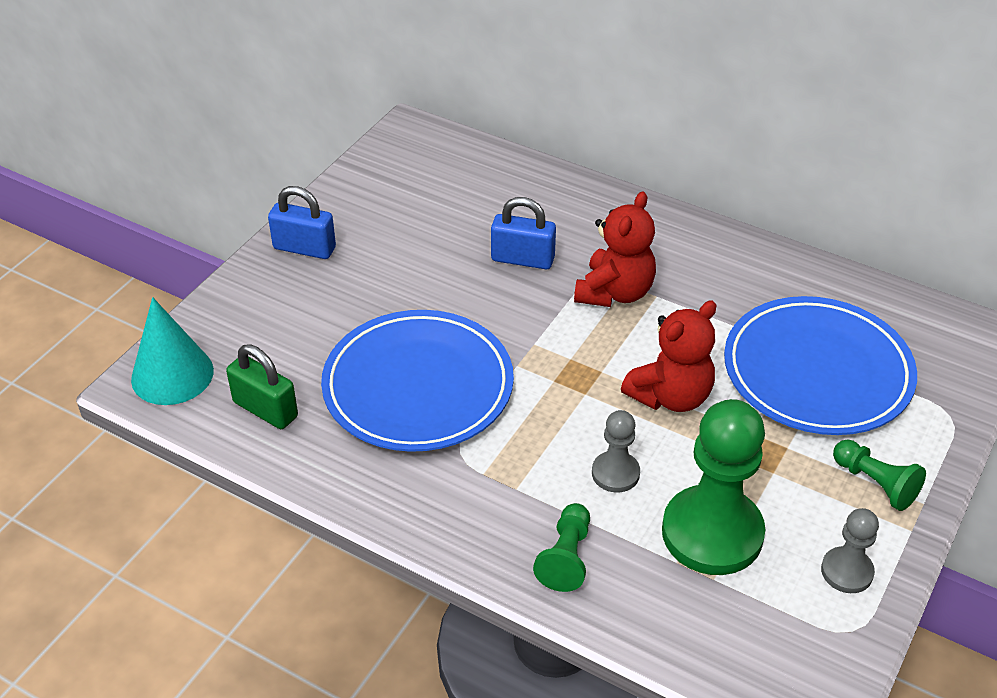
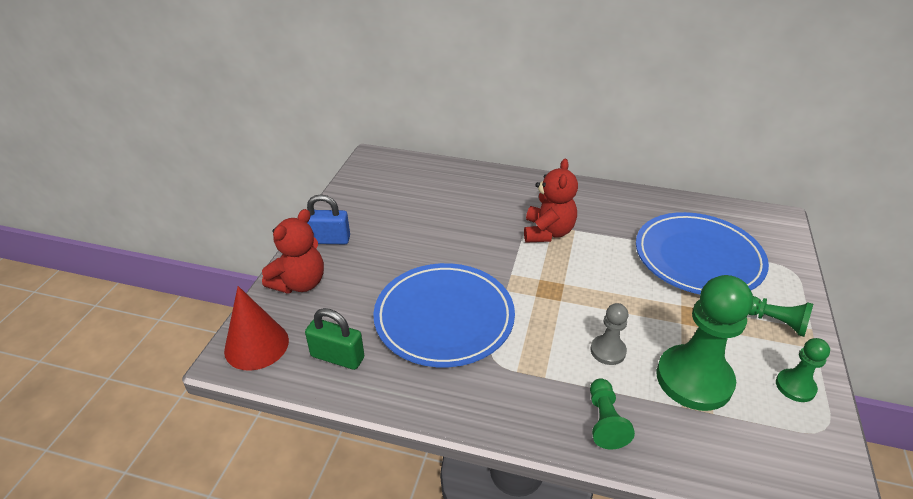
camera: 15 degrees left, 5 degrees down
(172, 375) = (256, 345): turquoise cone -> red cone
(522, 259) = (479, 222): blue padlock -> none
(670, 396) = (617, 291): red teddy bear -> red teddy bear (300, 283)
(847, 571) = (795, 386): grey pawn -> green pawn

